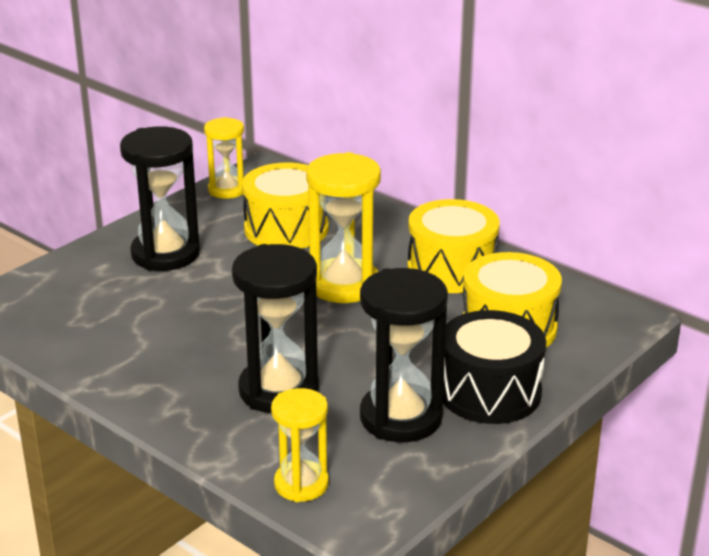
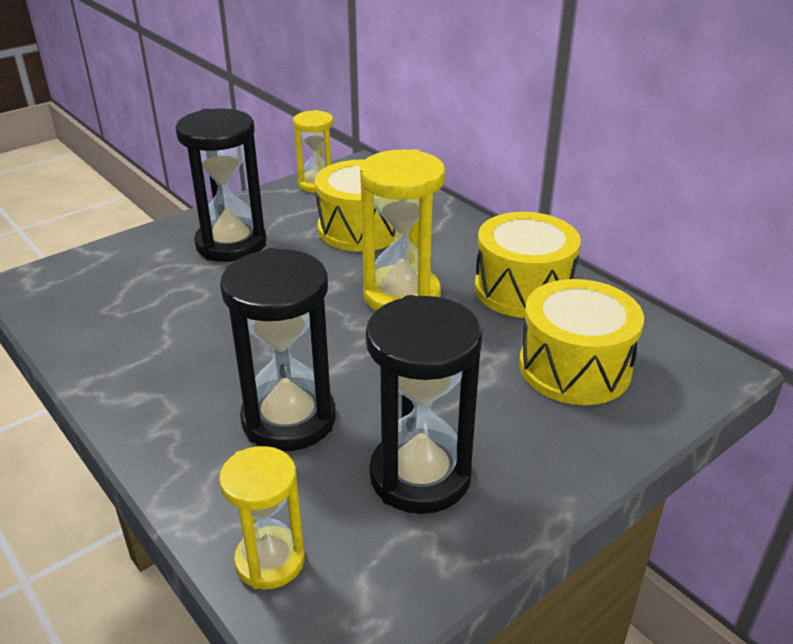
camera: 10 degrees right, 5 degrees up
(489, 392) = (536, 452): black drum -> none

